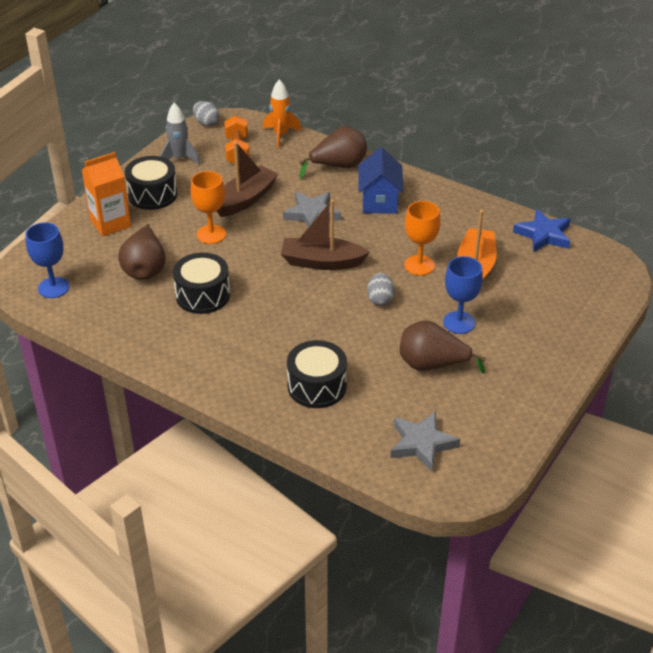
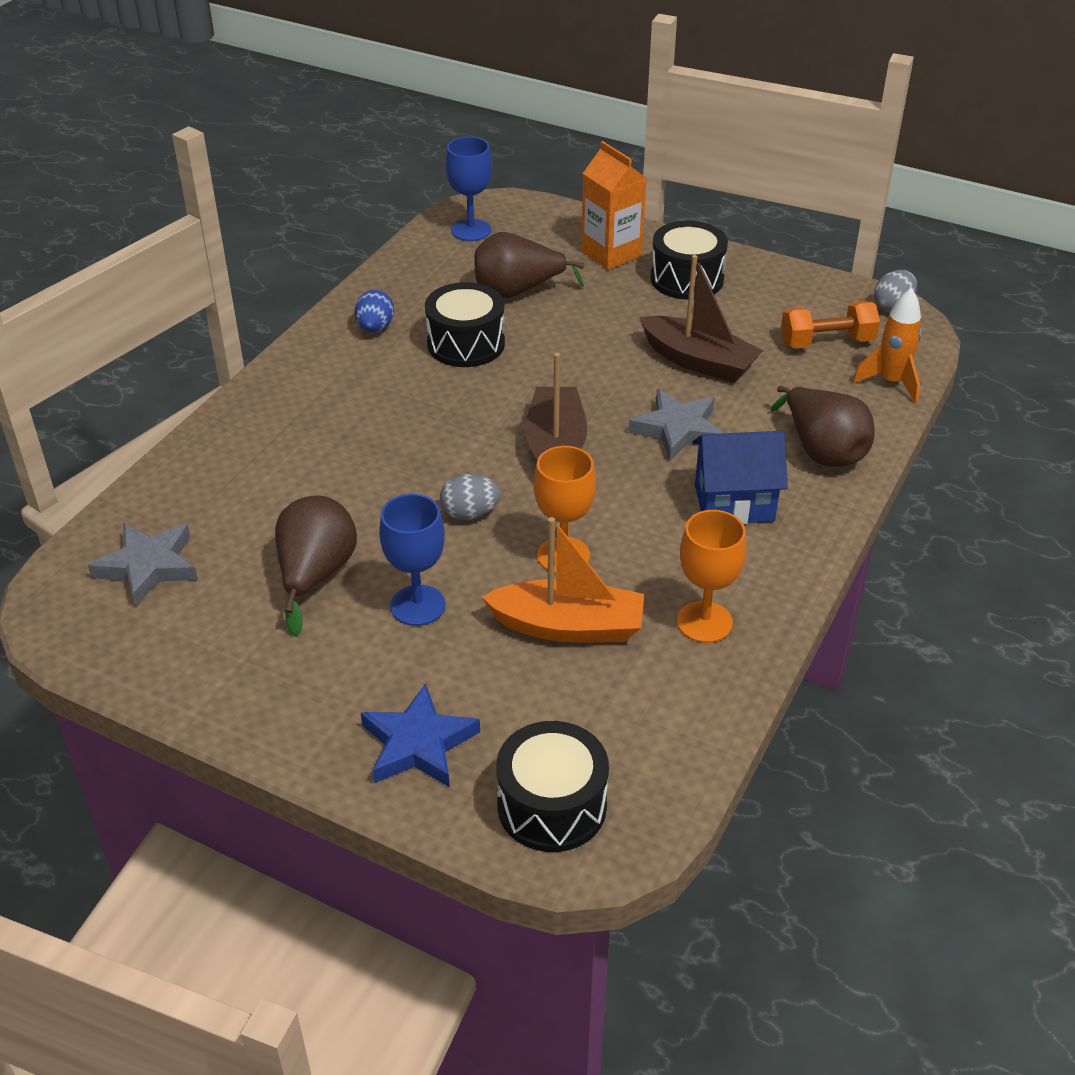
camera: 85 degrees right, 0 degrees up
(172, 339) = (375, 328): none -> blue egg
(179, 159) = (784, 292): grey rocket -> none
(211, 234) = (604, 338): orange goblet -> orange goblet (704, 622)
(317, 386) = (276, 459): black drum -> black drum (552, 806)
(543, 235) = (685, 728): blue star -> blue star (418, 744)

